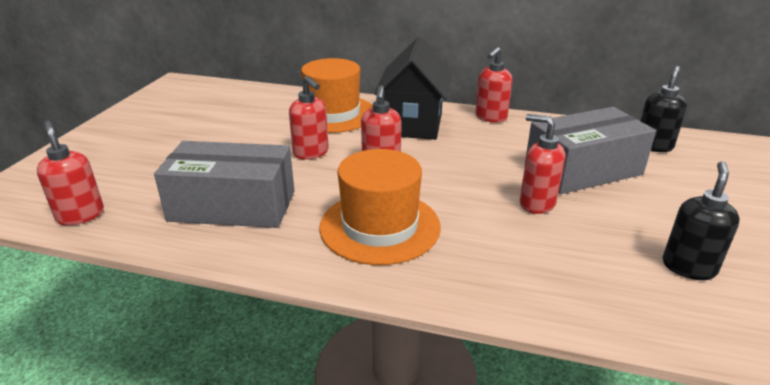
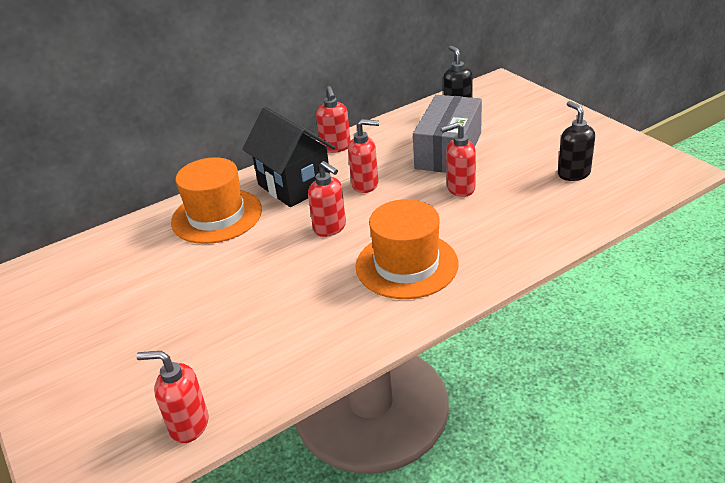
camera: 45 degrees left, 5 degrees up
(233, 206) = (290, 327): grey box -> none
(311, 153) = (265, 254): red soap dispenser -> red soap dispenser (365, 185)

